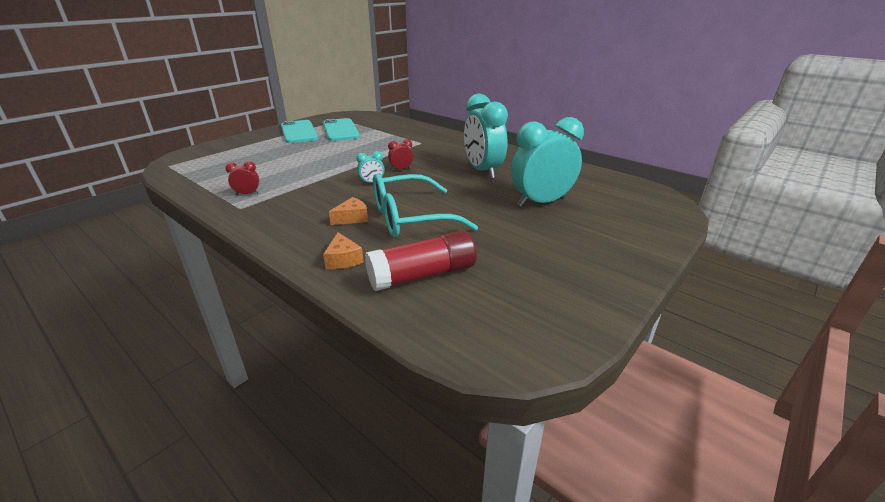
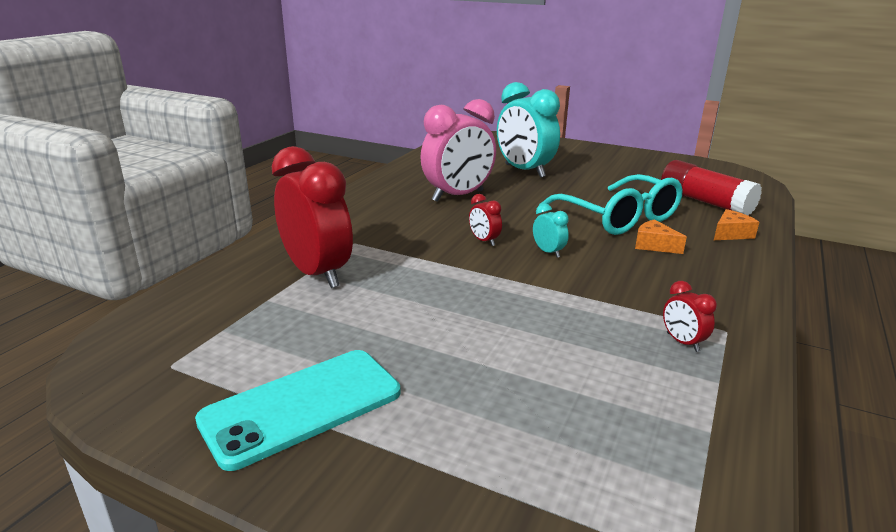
camera: 105 degrees left, 5 degrees down
(340, 130) = (280, 341): turquoise phone -> none
(391, 136) = (317, 274): none -> red clock
(483, 171) = (458, 196): turquoise clock -> pink clock

